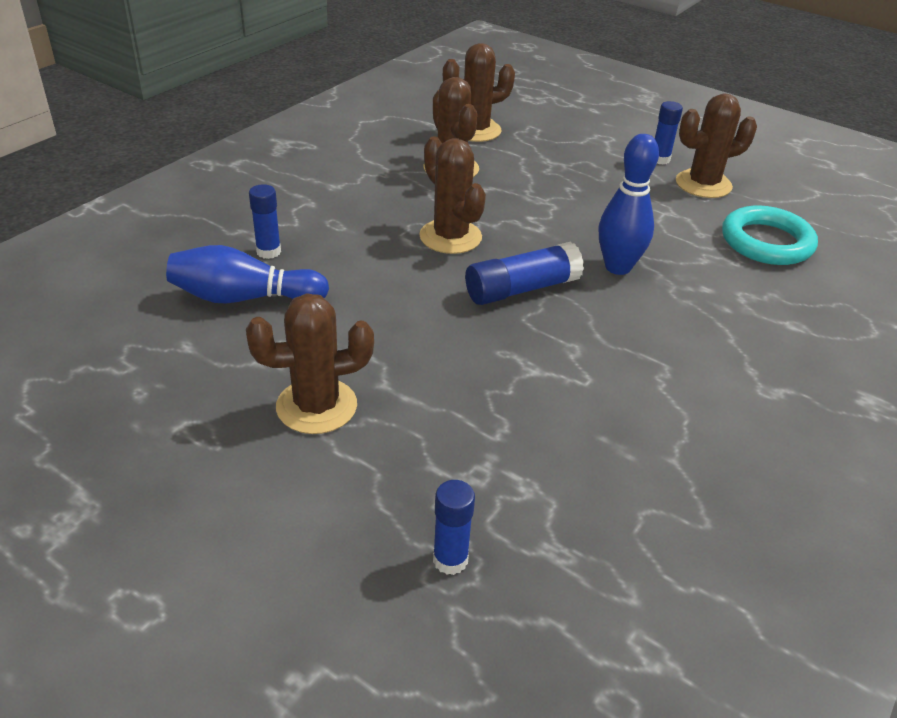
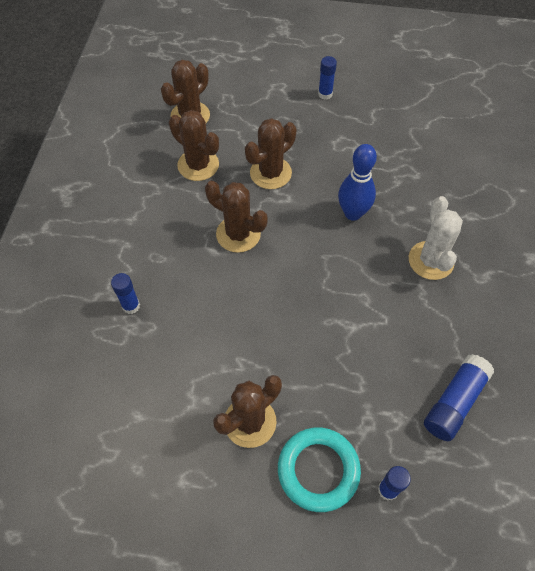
camera: 25 degrees left, 20 degrees up
(244, 298) = (145, 356): blue bowling pin -> none
(521, 289) = (308, 261): blue glue stick -> blue glue stick (454, 402)
(700, 347) = (431, 260): none -> white cactus
(703, 184) = (363, 108): brown cactus -> brown cactus (270, 173)
(766, 242) = (424, 148): turquoise ring -> turquoise ring (318, 470)

